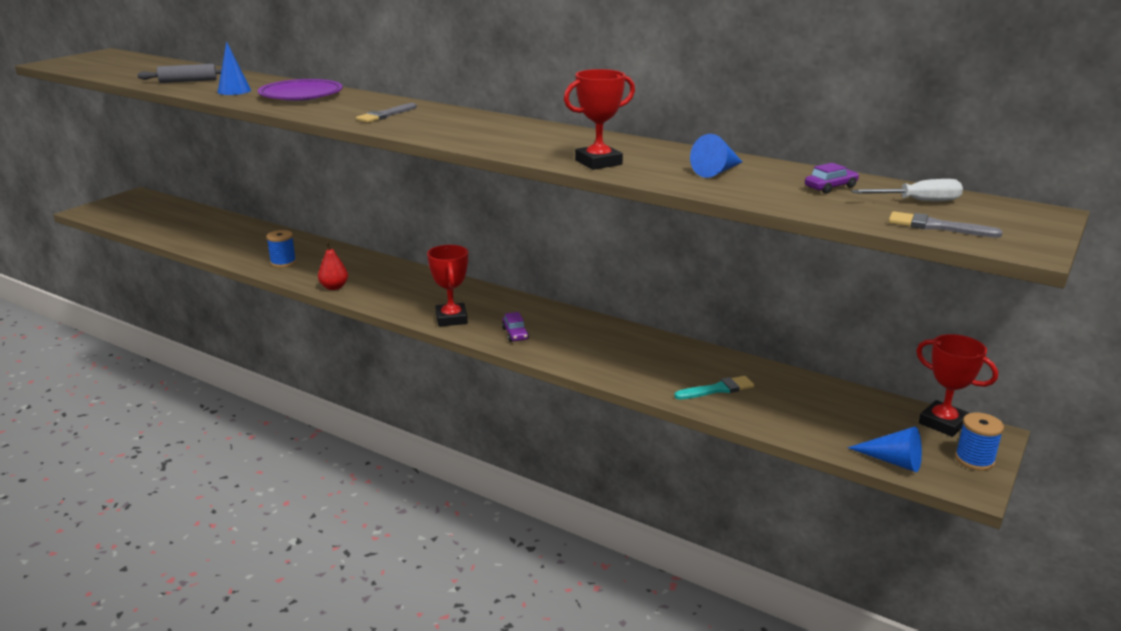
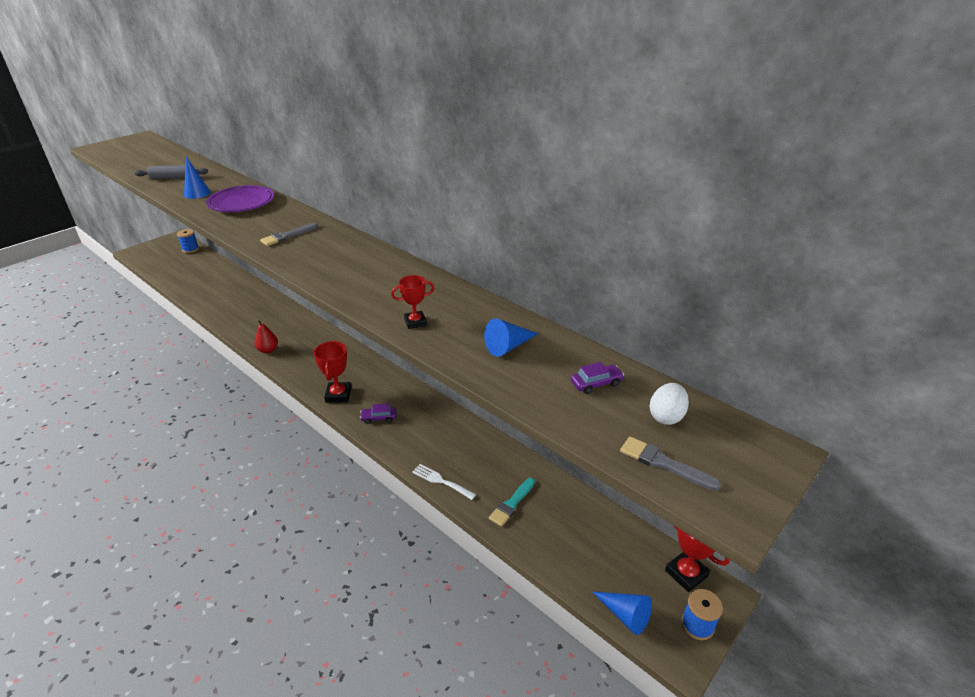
camera: 10 degrees right, 10 degrees up
(283, 262) = (243, 319): blue spool -> blue spool (190, 249)
(515, 334) = (379, 418): purple car -> purple car turned 90 degrees clockwise
(598, 162) = (415, 322): red trophy -> red trophy, size x0.63
(623, 379) = (441, 481): none -> white fork
(718, 389) = (511, 504): turquoise brush -> turquoise brush turned 135 degrees clockwise
(918, 201) = (666, 416): white screwdriver -> white egg

